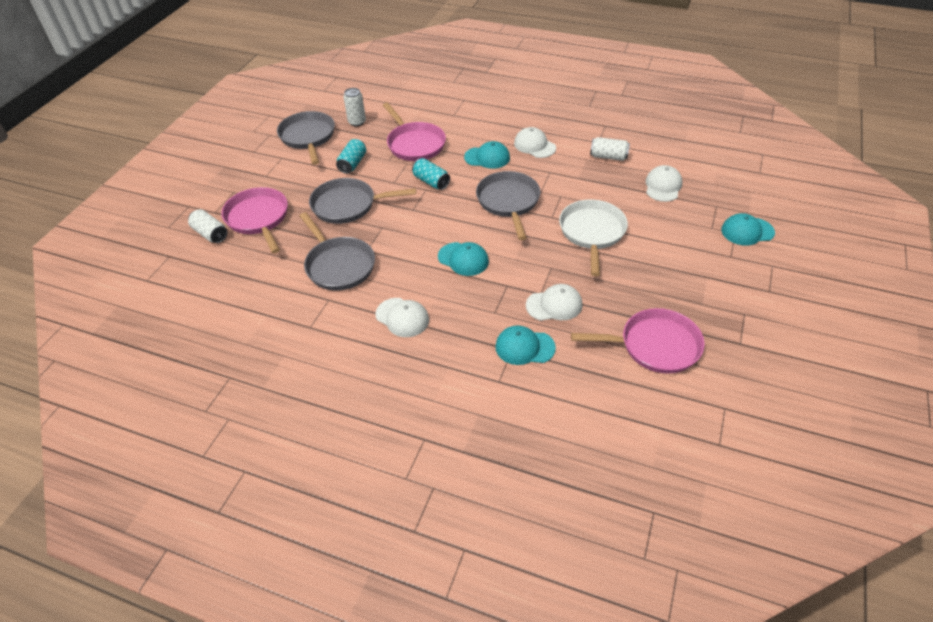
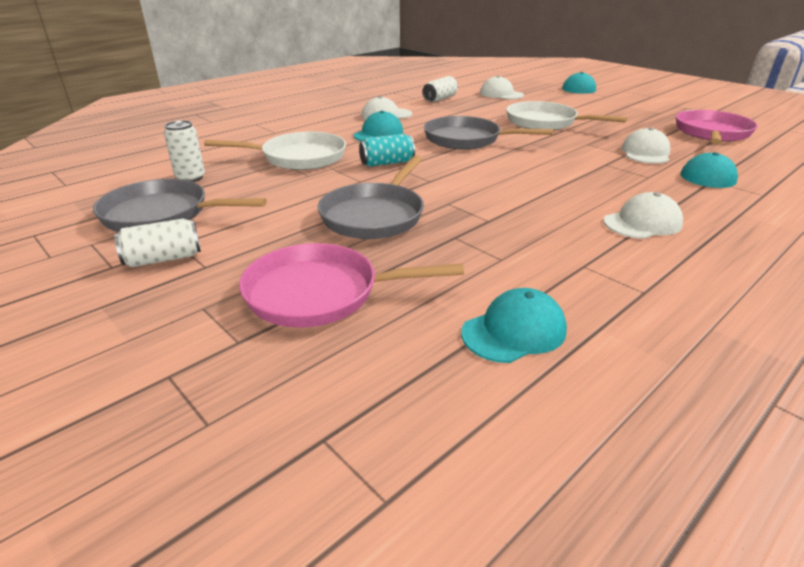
camera: 65 degrees left, 15 degrees down
(210, 234) = (305, 358): white can -> white can (163, 259)
(338, 265) = (508, 245): grey pan -> none
(352, 164) = (282, 196): turquoise can -> none
(414, 144) = (299, 157): pink pan -> white pan
(463, 259) = (548, 174): turquoise cap -> turquoise cap (514, 331)

